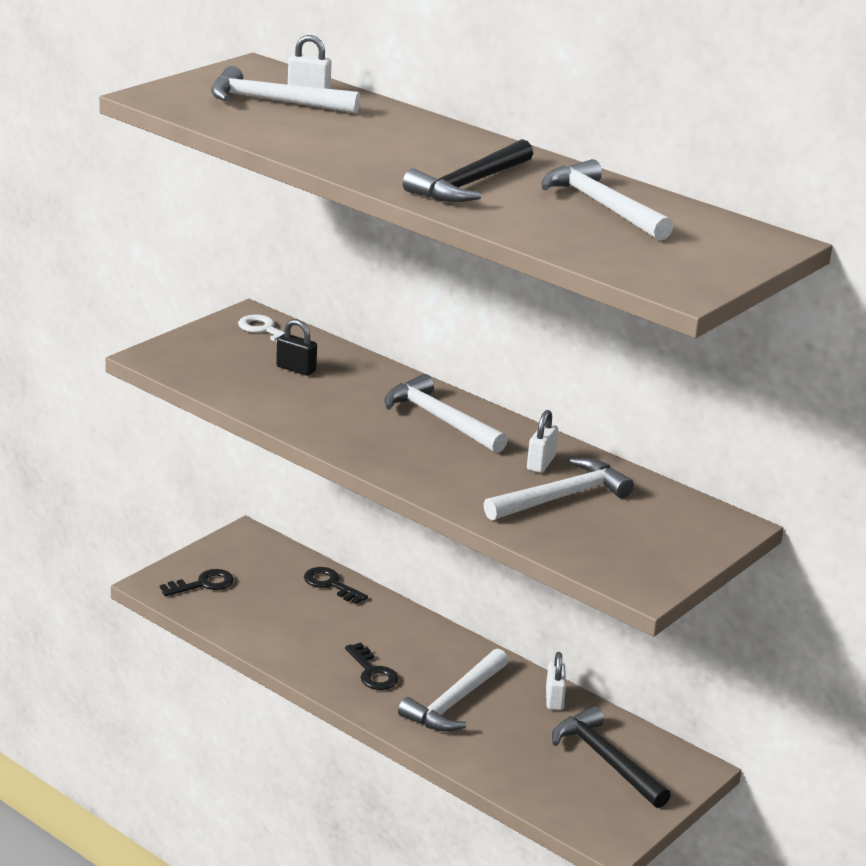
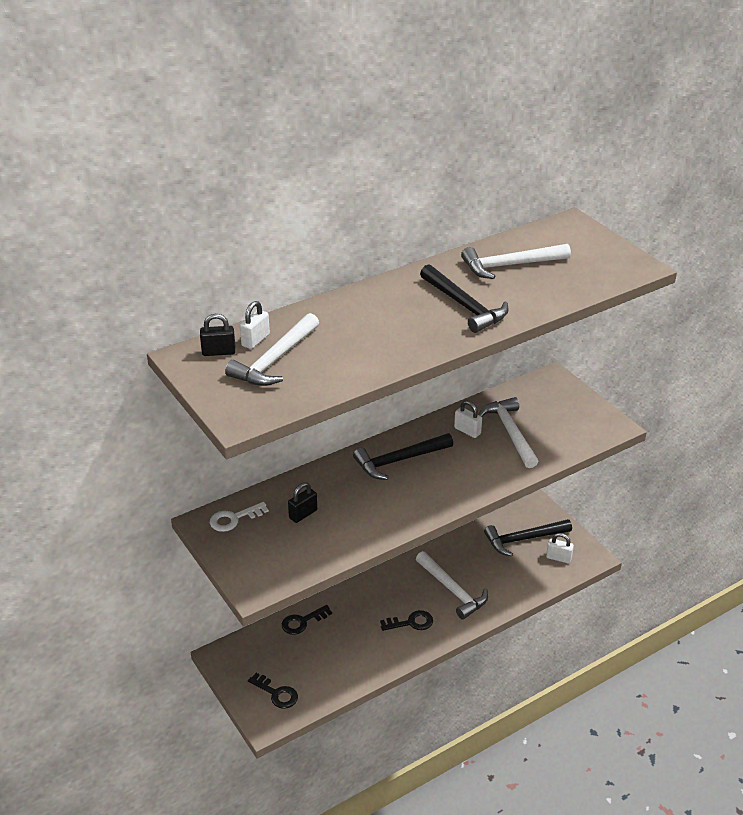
camera: 70 degrees left, 10 degrees up
(203, 584) = (276, 693): black key -> black key turned 135 degrees clockwise
(273, 78) = (218, 352): none -> black padlock
(440, 419) = (399, 460): white hammer -> black hammer
(554, 699) = (461, 545): white padlock -> white padlock (558, 558)

